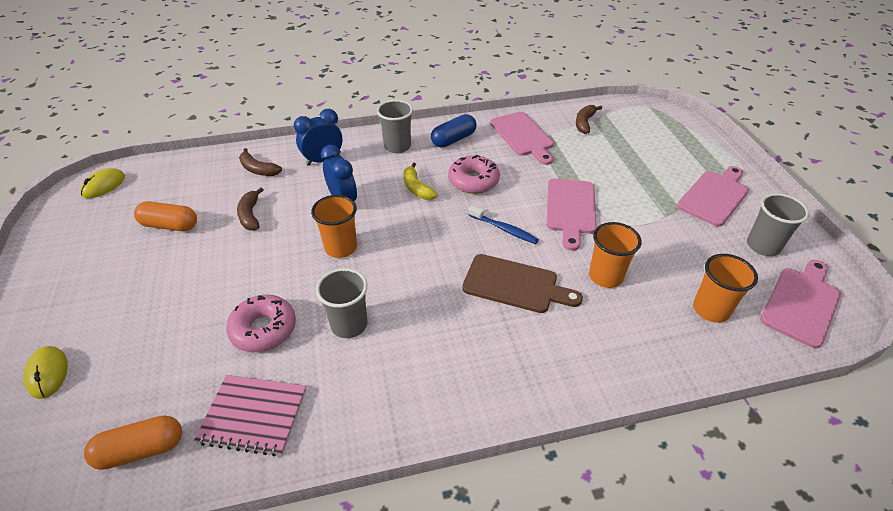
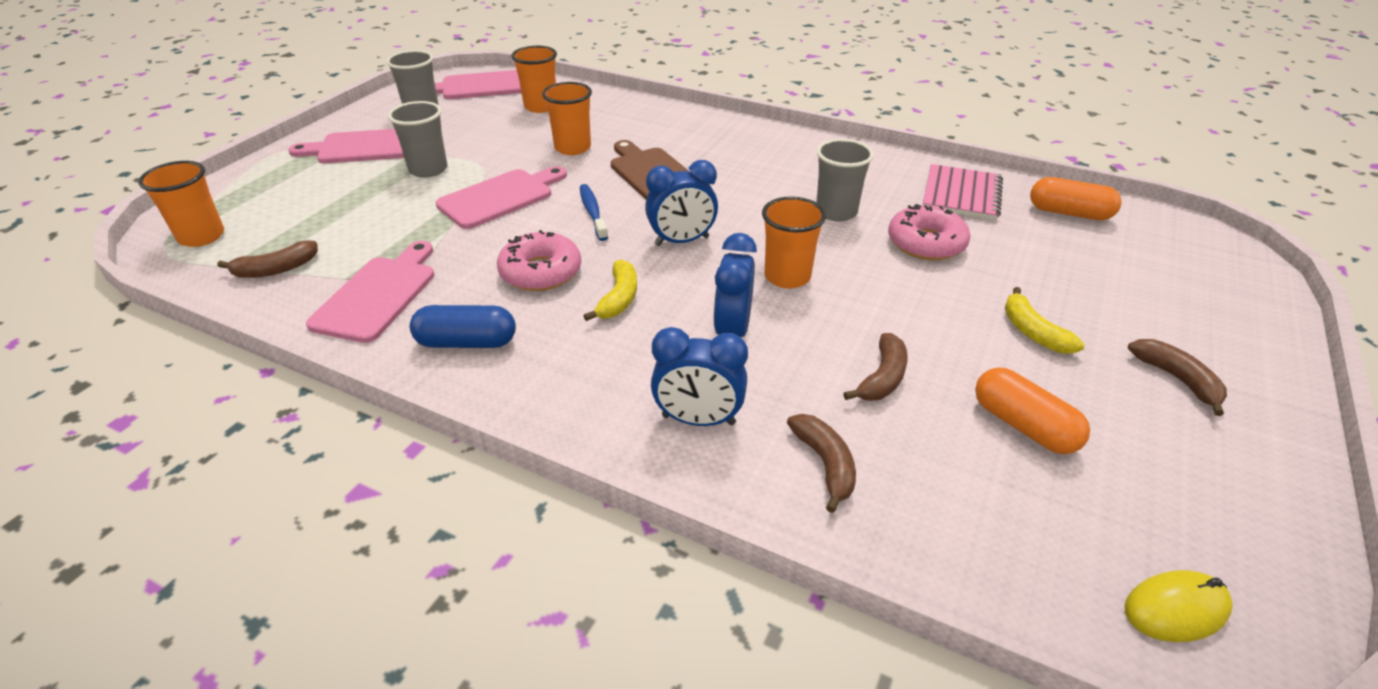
camera: 140 degrees left, 5 degrees down
(47, 373) = (1186, 304): yellow mouse -> none
(75, 296) = (1177, 379): none -> brown banana
(169, 286) = (1033, 332): none -> yellow banana
(254, 416) = (961, 195): pink notebook -> pink notebook turned 60 degrees clockwise
(397, 146) = (558, 378): grey cup -> grey cup (428, 169)
(426, 238) = (682, 241): none -> blue clock
(647, 117) = (201, 236): none -> orange cup

